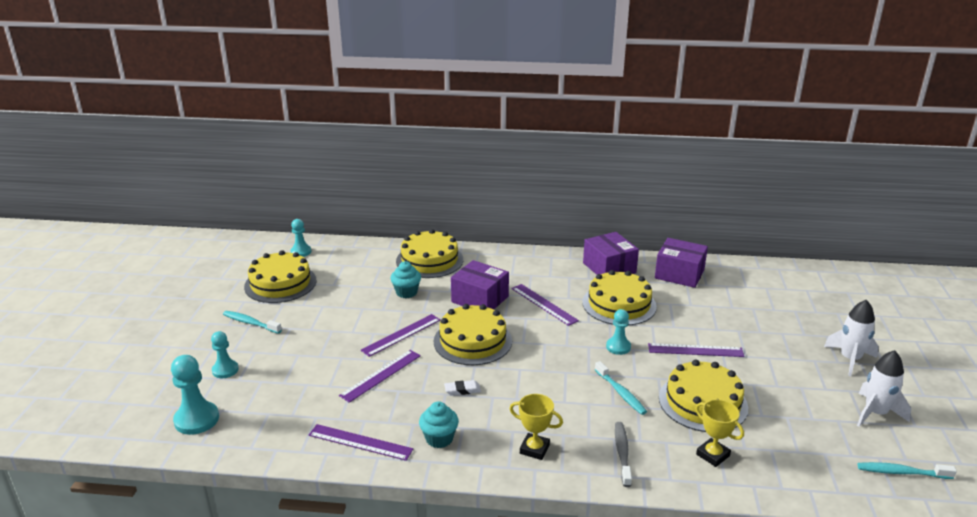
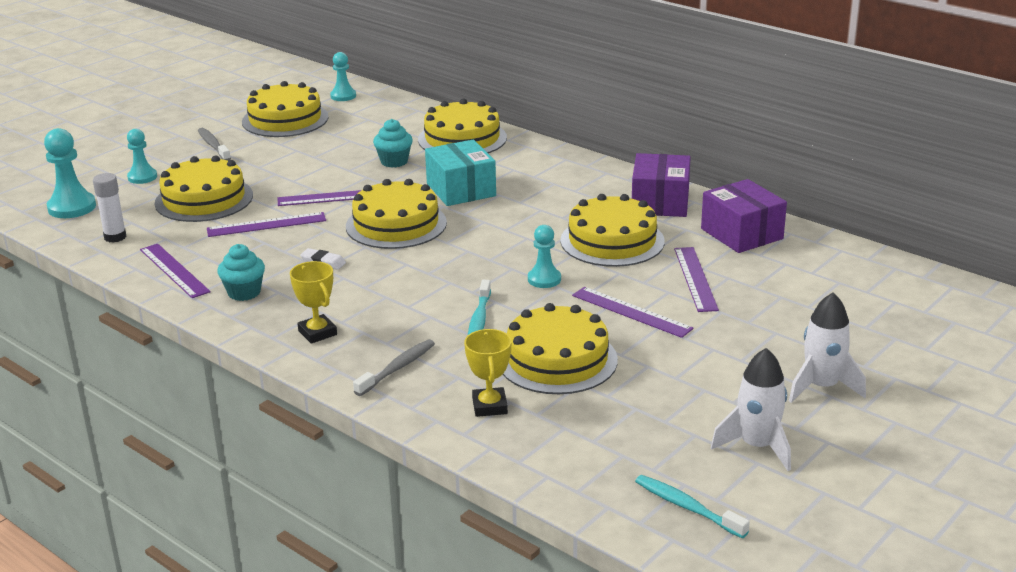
camera: 35 degrees right, 0 degrees up
(250, 323) = (213, 145): turquoise toothbrush -> grey toothbrush
(271, 432) = (115, 237): none -> white glue stick
(303, 371) = (204, 199): none -> yellow cake
(480, 299) = (461, 190): purple box -> turquoise box
(544, 304) = (524, 215): purple ruler -> purple ruler (695, 278)

